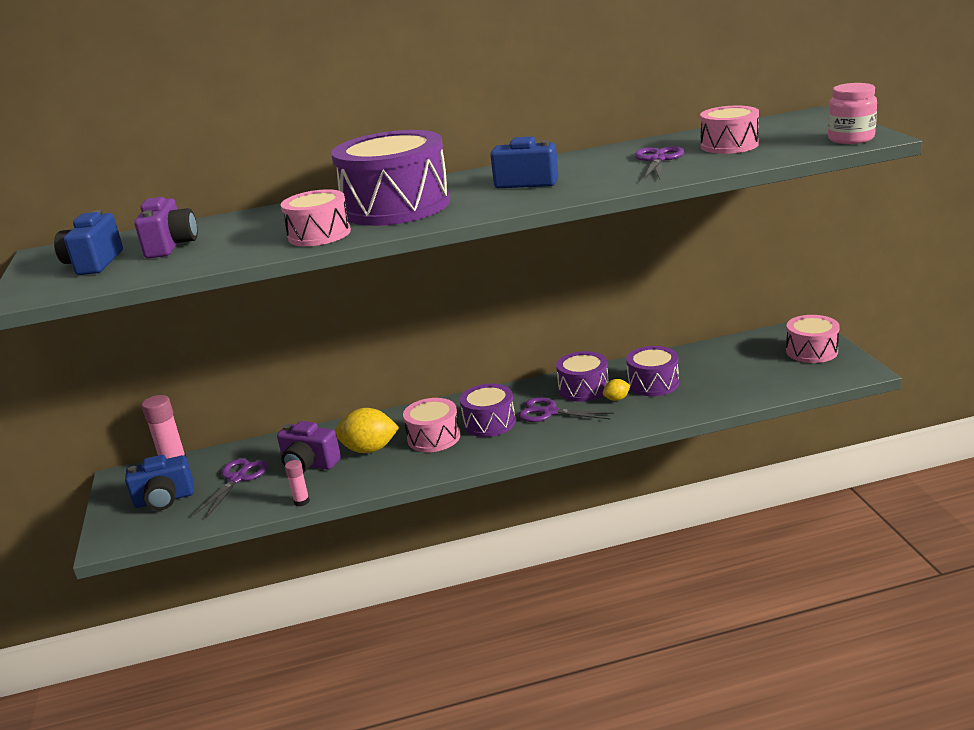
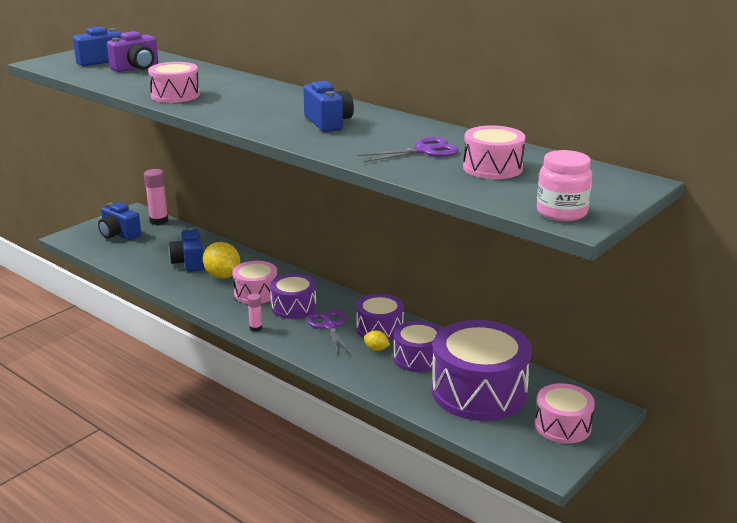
camera: 50 degrees right, 0 degrees up
(238, 478) = (156, 246): purple scissors -> none
(301, 501) = (144, 277): pink glue stick -> pink glue stick (256, 328)
(309, 464) = (189, 262): purple camera -> blue camera
(396, 206) = (245, 100): purple drum -> purple drum (479, 392)

